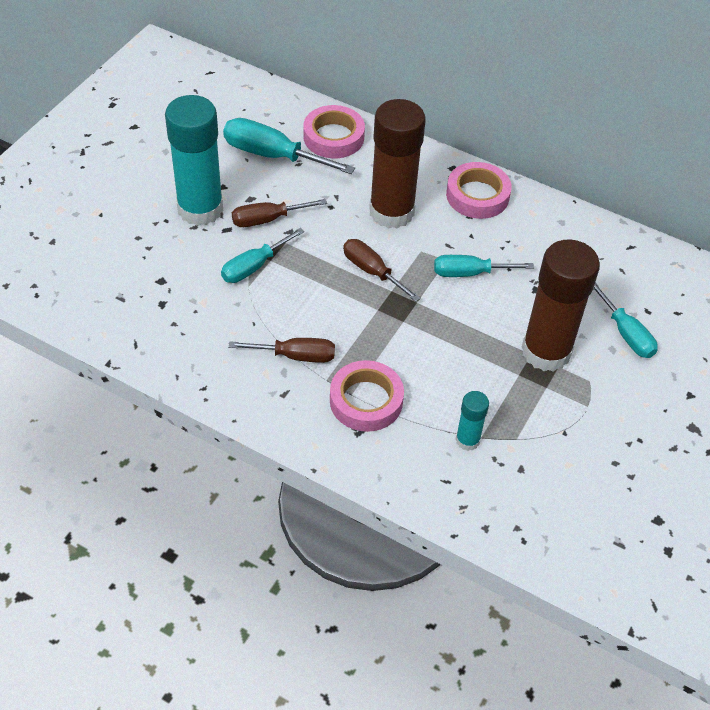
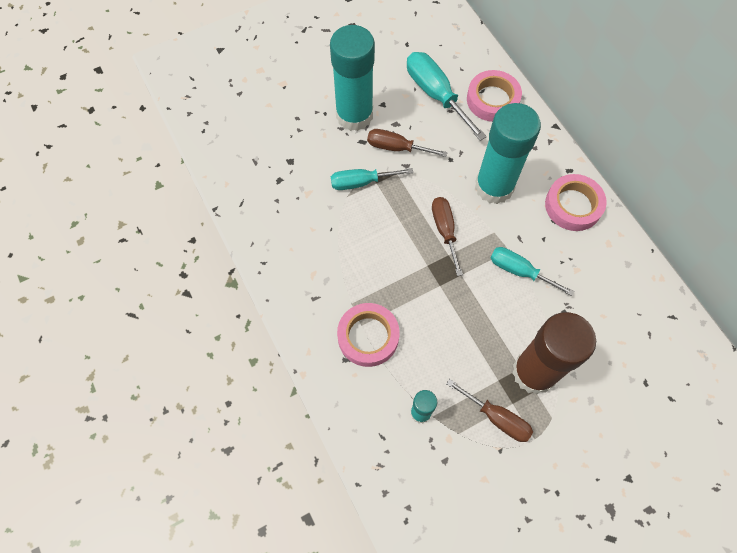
camera: 35 degrees right, 15 degrees up
(296, 356) = (342, 272): brown screwdriver -> brown screwdriver (497, 418)
(391, 212) = (494, 187): brown glue stick -> turquoise glue stick
(626, 334) = (612, 393): turquoise screwdriver -> none

